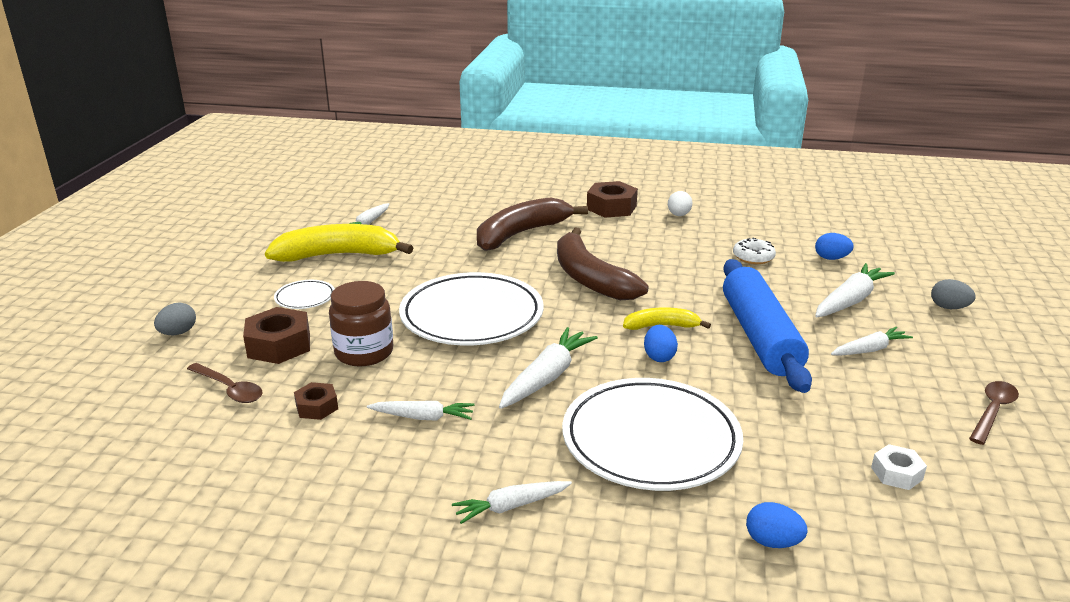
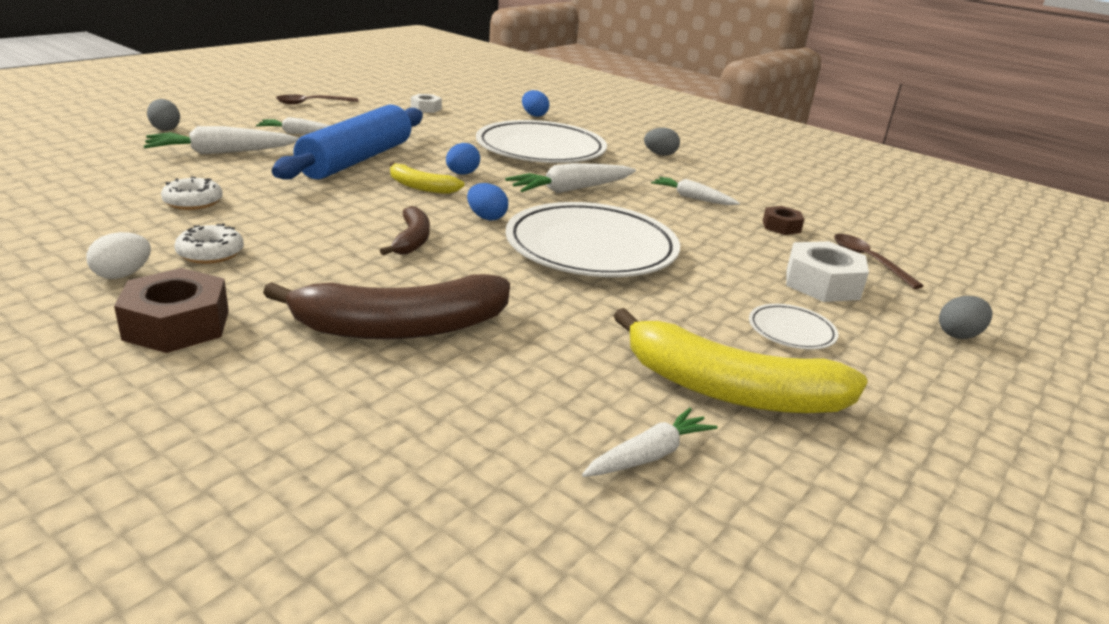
camera: 155 degrees left, 0 degrees up
(279, 345) = (822, 283): brown nut -> white nut
(364, 352) = (727, 250): brown jar -> none
(511, 506) = (660, 154): white carrot -> grey egg
(590, 278) = (412, 240): brown banana -> brown banana, size x0.53
(670, 235) = (210, 253): none -> white donut
(831, 258) = (126, 177): blue egg -> blue egg (486, 217)

